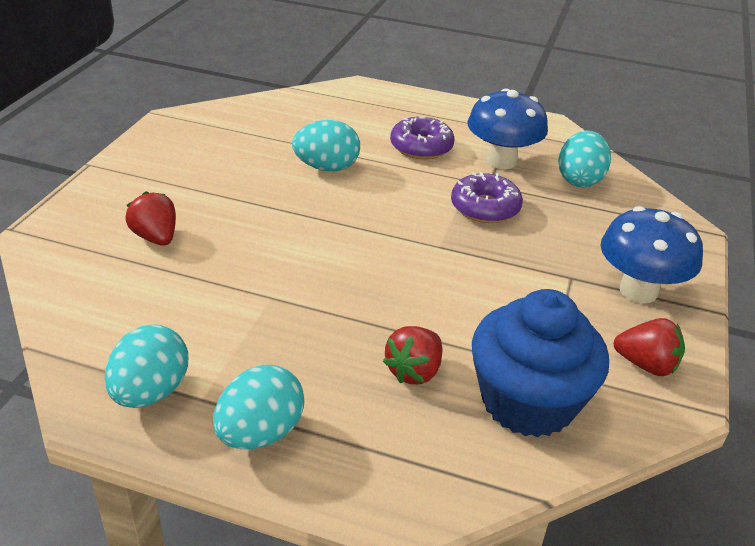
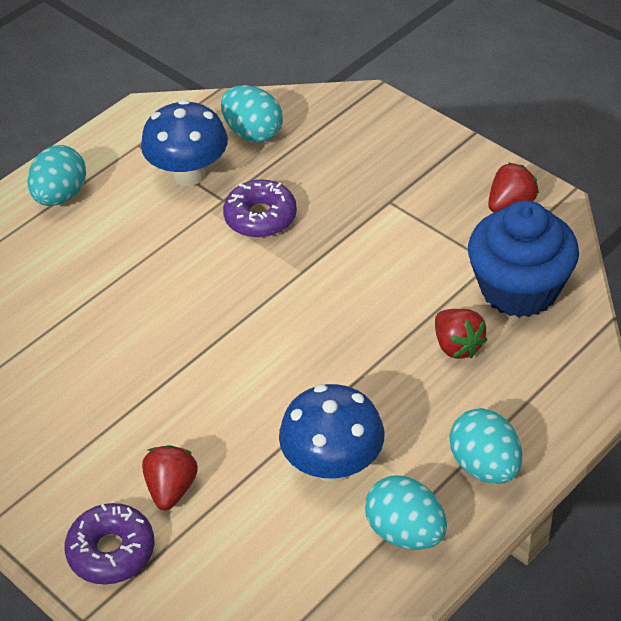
camera: 60 degrees left, 10 degrees up
(156, 237) = (171, 489): red strawberry -> red strawberry turned 105 degrees clockwise
(326, 168) = (120, 314): turquoise egg -> turquoise egg (61, 196)
(421, 147) = (126, 225): purple donut -> purple donut (111, 551)
(638, 291) = (427, 168): blue mushroom -> blue mushroom (333, 465)

